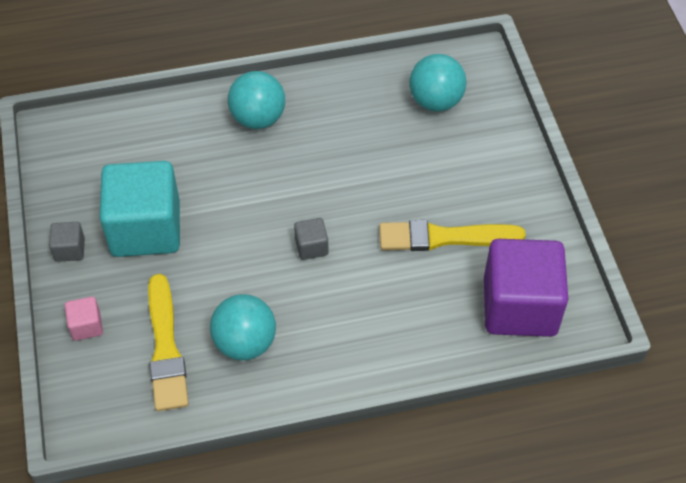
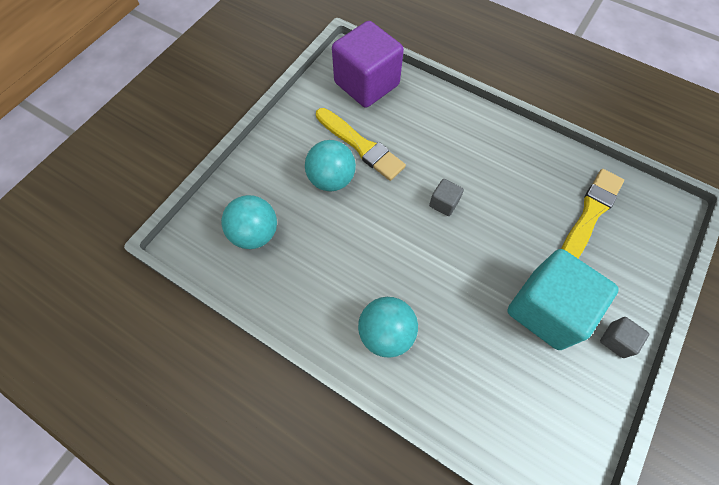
camera: 135 degrees left, 10 degrees up
(86, 326) = (636, 269): pink cube -> none
(245, 343) = (537, 180): turquoise ball -> turquoise ball (331, 179)

